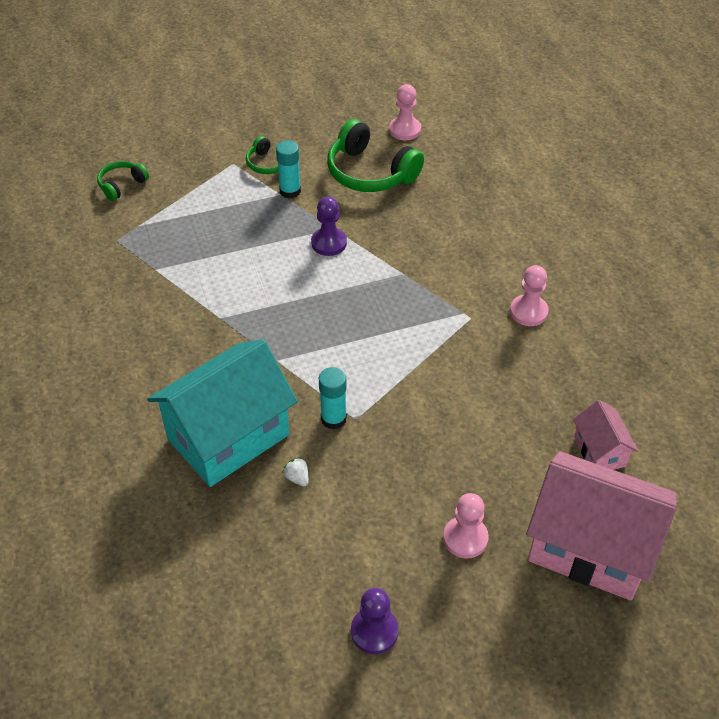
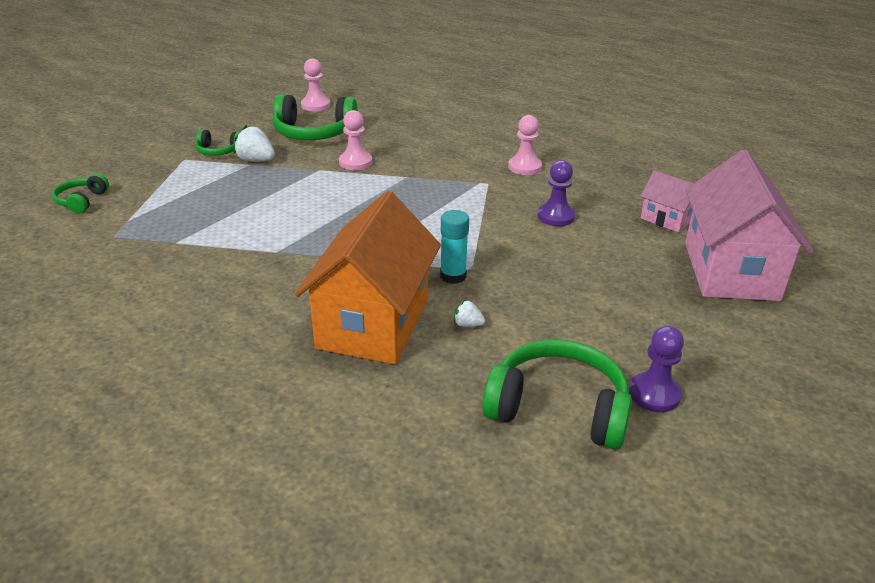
camera: 35 degrees left, 15 degrees down
(228, 437) = (373, 323): turquoise house -> orange house
(287, 599) = (558, 409): none -> green headphones
(290, 191) = (256, 160): turquoise glue stick -> white strawberry
(329, 243) = (325, 178): purple pawn -> purple pawn (556, 216)
(465, 538) = (644, 303): pink pawn -> pink pawn (355, 162)
(590, 547) = (730, 271): pink house -> pink house turned 75 degrees counterclockwise

